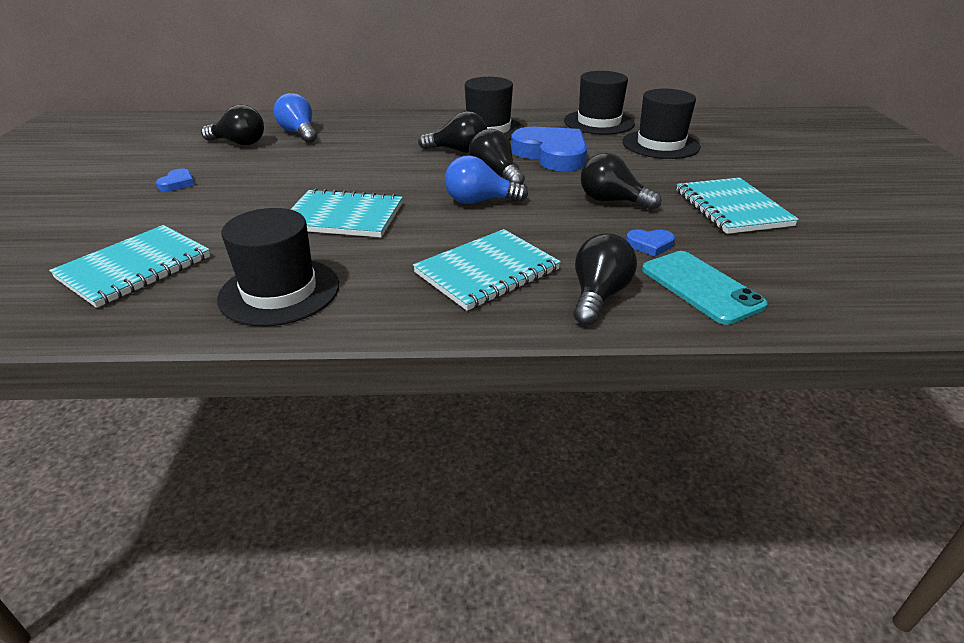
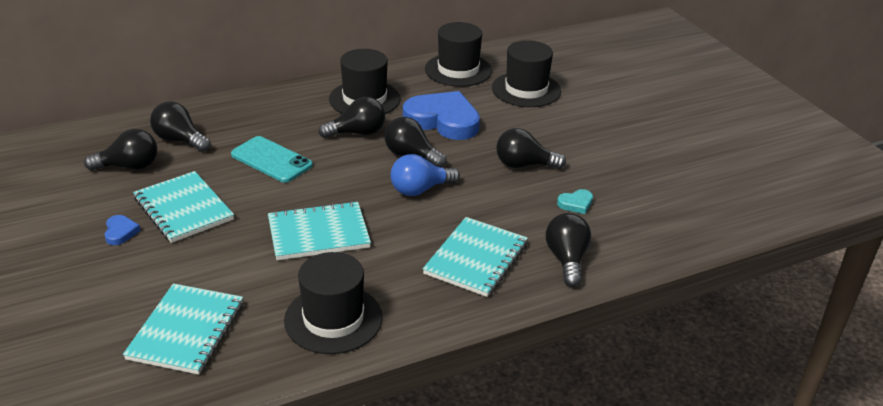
camera: 25 degrees left, 0 degrees up
(299, 133) = (180, 140): blue light bulb -> black light bulb
(650, 245) = (576, 204): blue heart -> turquoise heart
(701, 287) = (629, 234): turquoise phone -> turquoise phone (271, 160)
(732, 208) = (615, 152): turquoise notebook -> turquoise notebook (183, 209)

